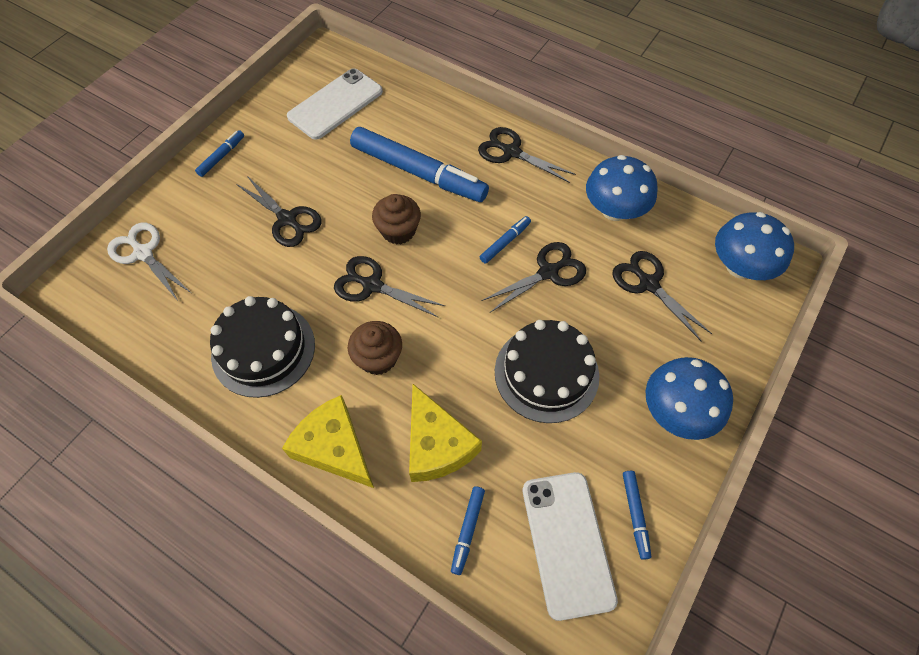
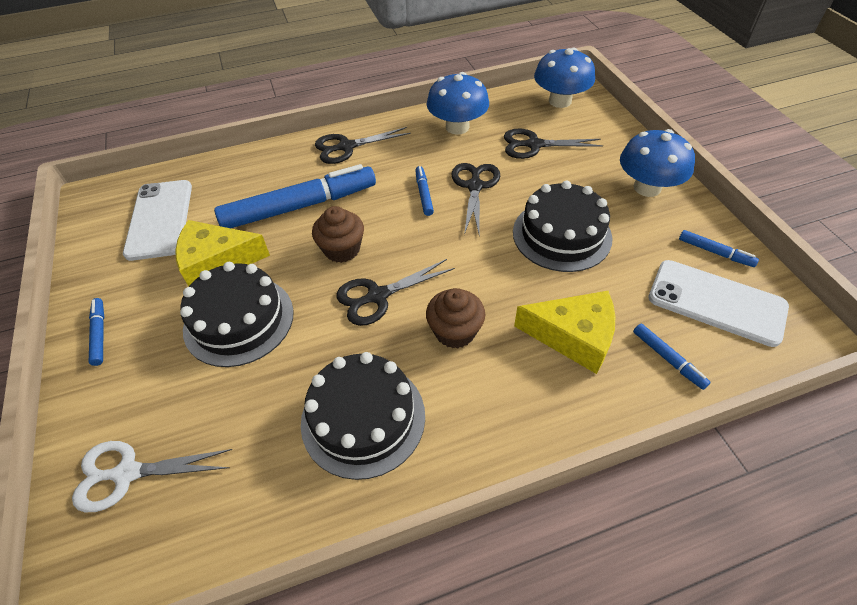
camera: 50 degrees left, 10 degrees down
(287, 219) = (239, 320): black scissors -> black cake
(334, 447) = (520, 415): yellow cheese -> yellow cheese (217, 262)

